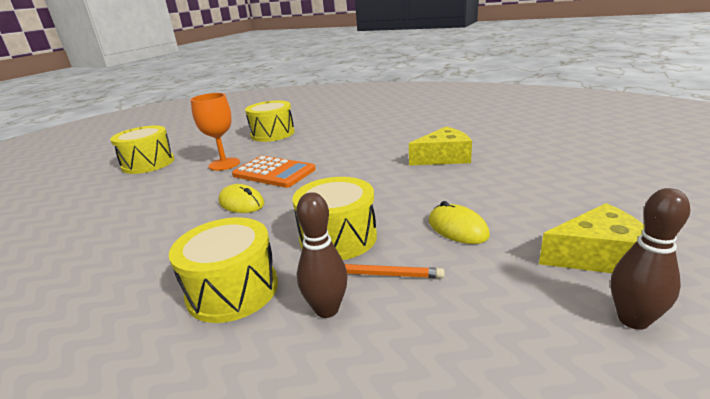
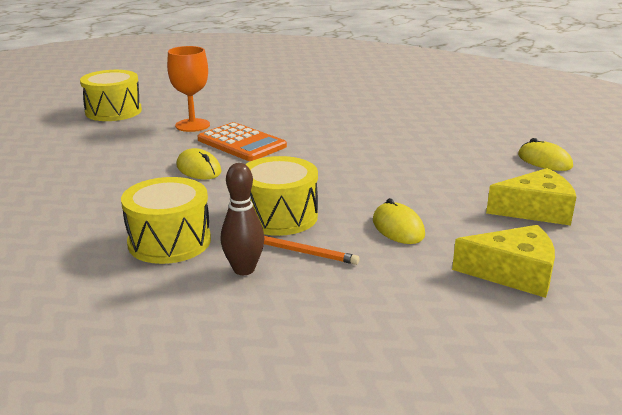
camera: 10 degrees right, 0 degrees up
(272, 134) = (256, 98): yellow drum -> none
(443, 157) = (431, 157): yellow cheese -> yellow cheese (535, 210)
(535, 146) = (544, 161): none -> yellow mouse
(633, 320) = (498, 322): brown bowling pin -> none

